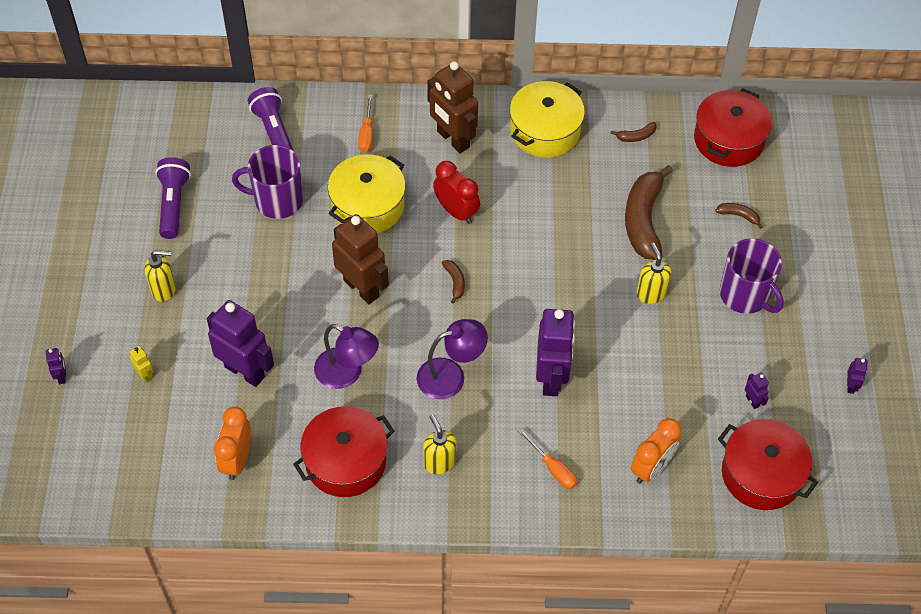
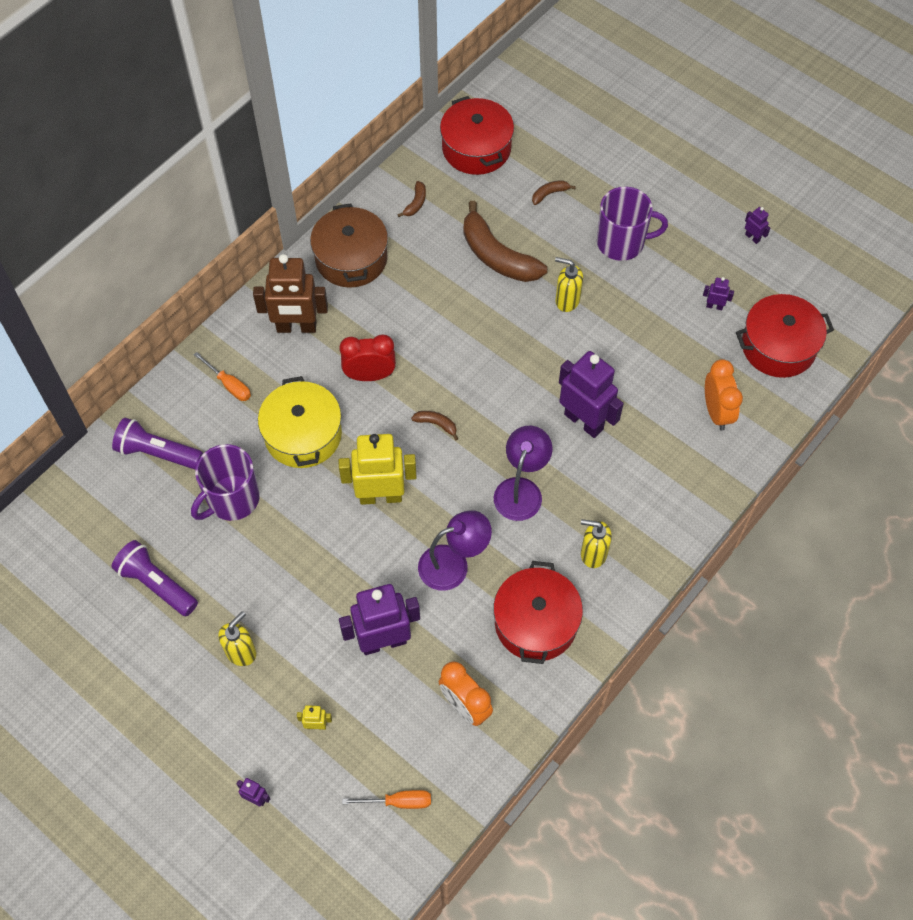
camera: 50 degrees left, 5 degrees up
(361, 288) = (380, 496): brown robot -> yellow robot
(545, 131) = (351, 258): yellow pot -> brown pot
(553, 468) = (663, 478): orange screwdriver -> orange screwdriver (398, 802)

